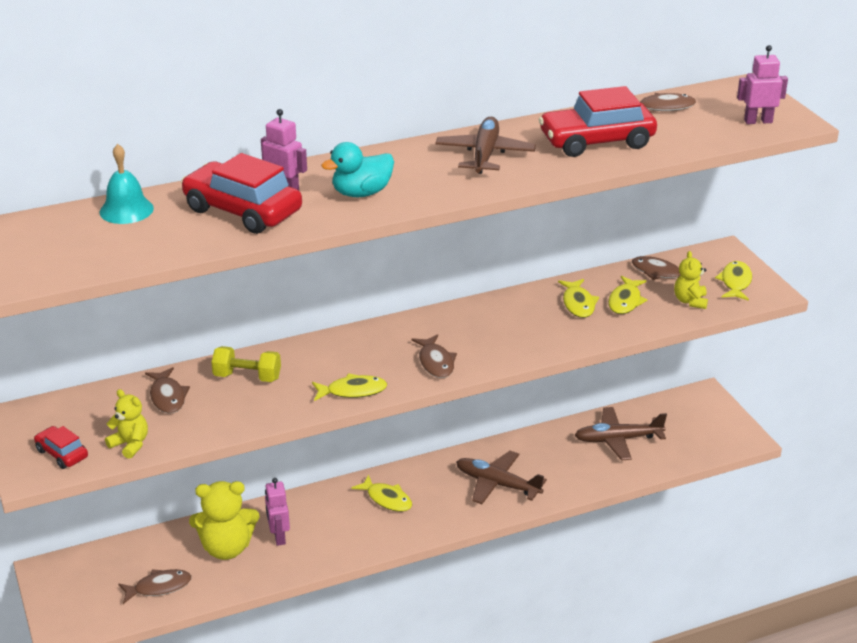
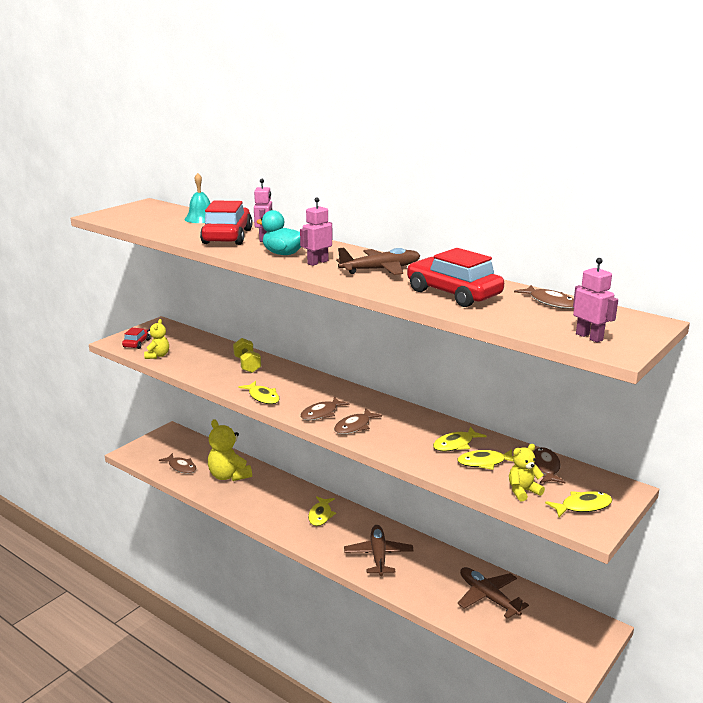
camera: 60 degrees right, 10 degrees down
(167, 397) = (208, 351): brown fish -> brown fish (354, 426)
(278, 536) = (252, 489): pink robot -> pink robot (317, 262)

